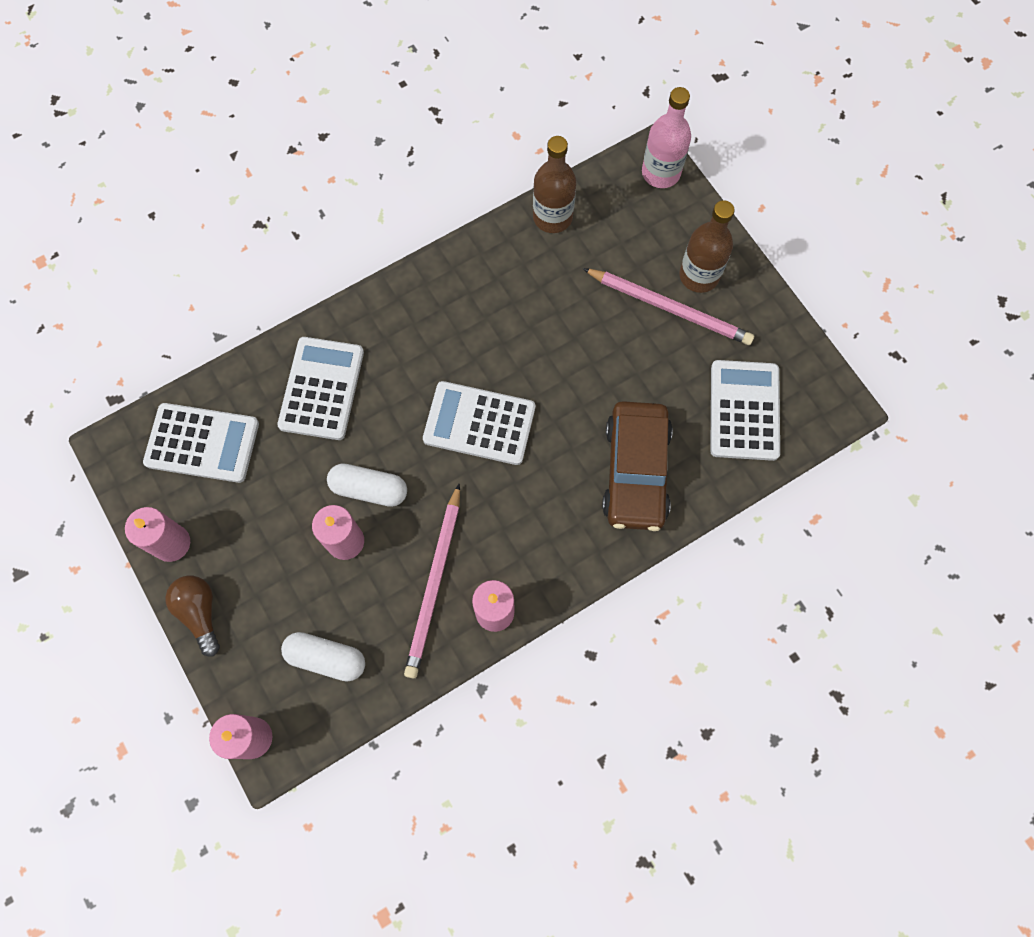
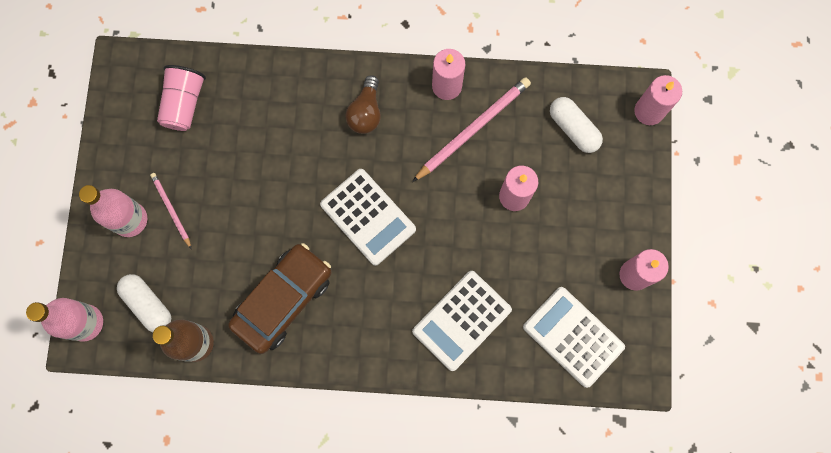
camera: 145 degrees left, 5 degrees up
(200, 612) = (640, 213): brown light bulb -> brown light bulb (366, 112)
(369, 489) = (475, 221): white capsule -> white capsule (148, 304)
(636, 471) = (288, 113): brown car -> brown car (283, 300)
(670, 308) = (171, 209): pink pencil -> pink pencil, size x0.55
(699, 275) = (130, 220): brown bottle -> pink bottle
(744, 410) = (184, 104): white calculator -> pink cup

